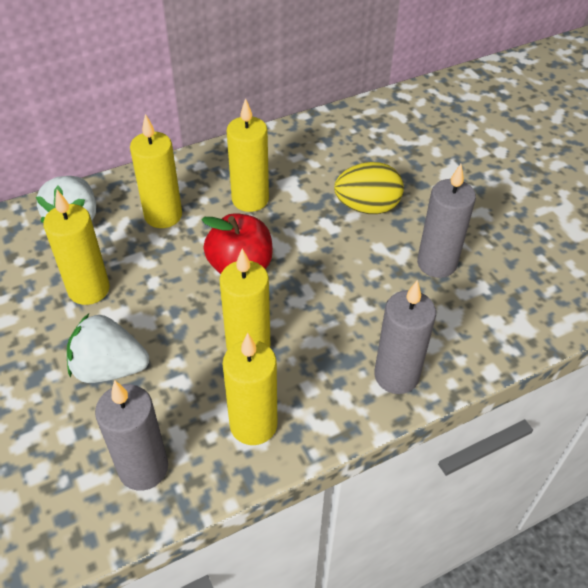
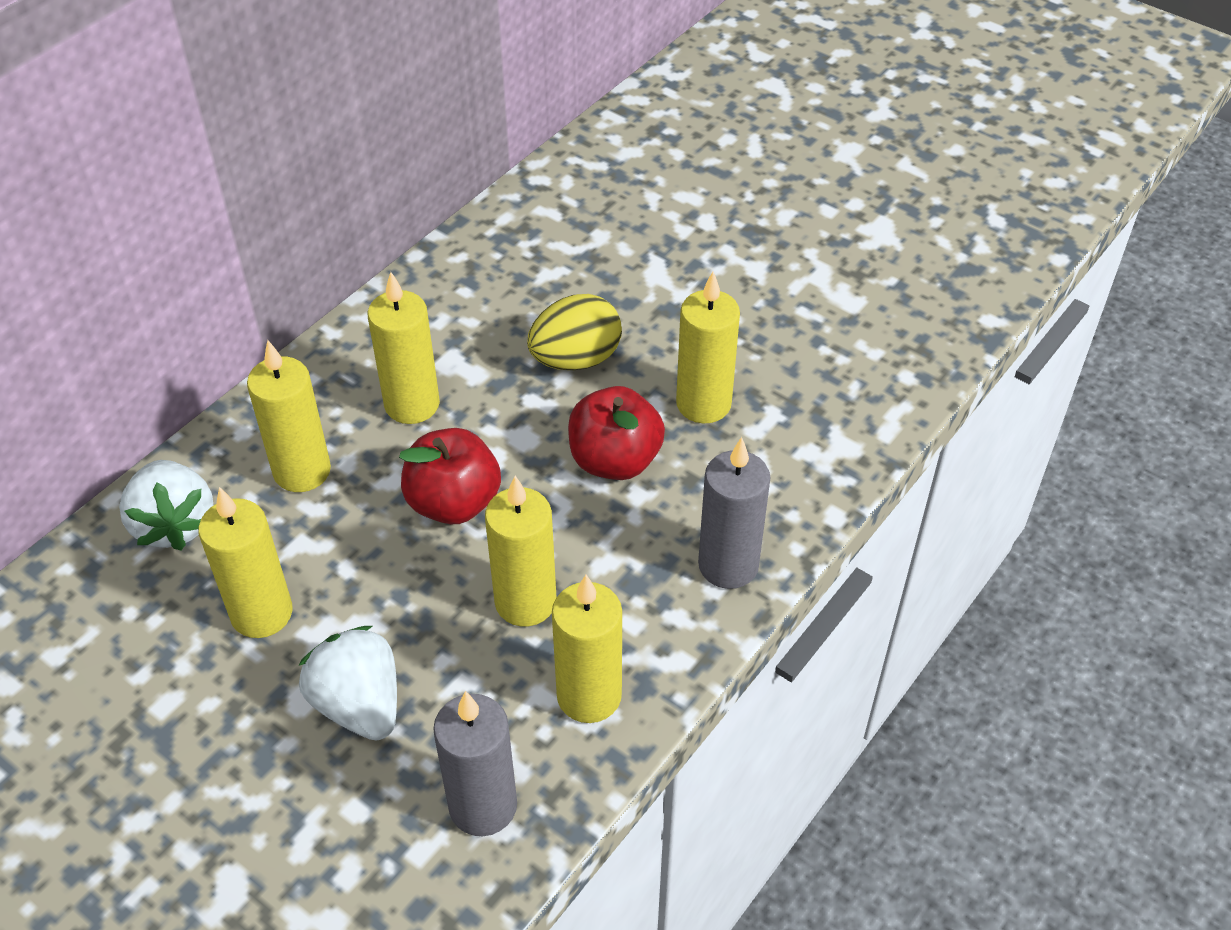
camera: 25 degrees left, 0 degrees up
(109, 368) = (359, 704): white strawberry -> white strawberry turned 75 degrees clockwise
(357, 278) = (615, 460): none -> red apple
(436, 263) = (703, 404): grey candle -> yellow candle

